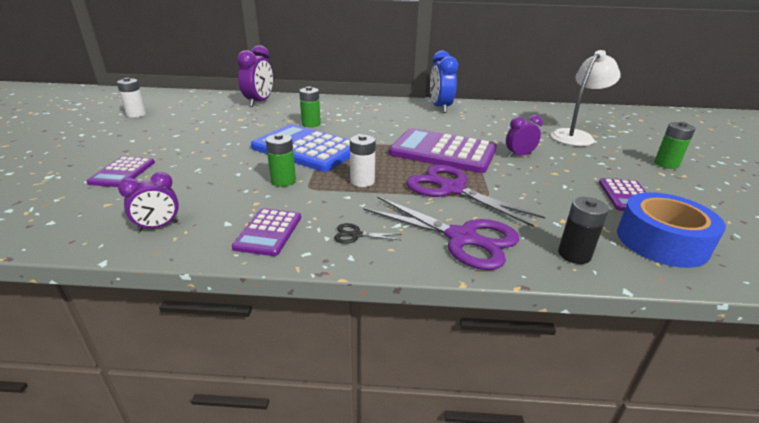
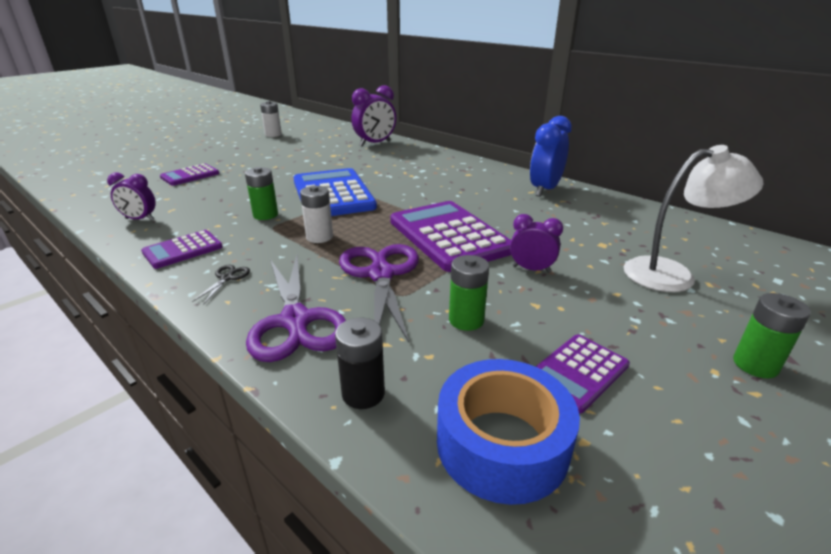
camera: 40 degrees right, 0 degrees up
(311, 124) = (379, 173): green battery -> green battery (466, 320)
(355, 235) = (227, 278): black scissors -> black scissors turned 60 degrees clockwise

